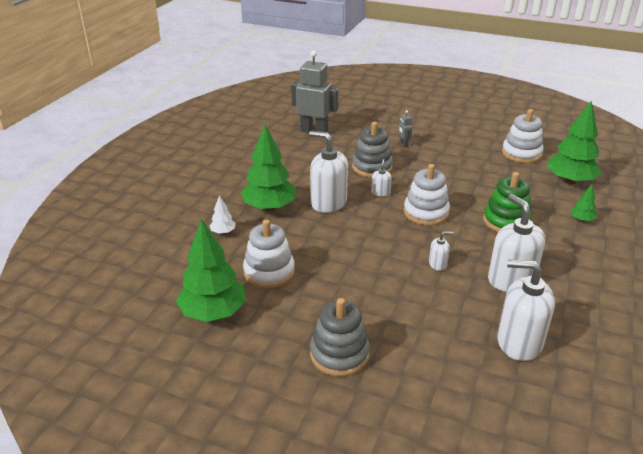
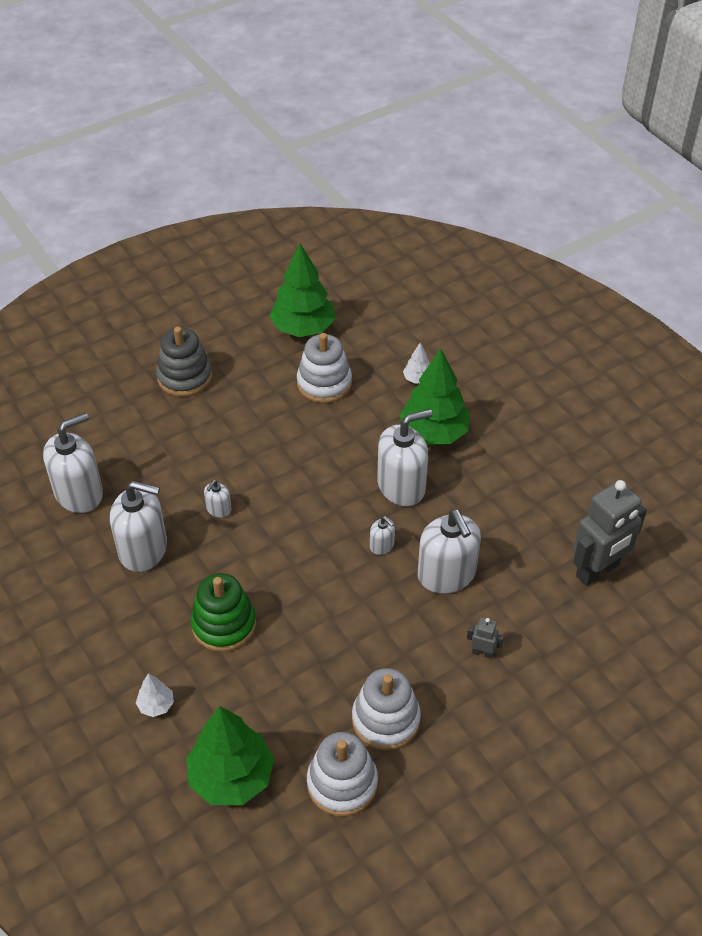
camera: 125 degrees right, 15 degrees up
(372, 167) = (446, 574): grey stacking toy -> white soap dispenser
(426, 213) = (306, 561): white stacking toy -> white stacking toy (386, 719)
(581, 220) = (156, 705): green tree -> white tree

